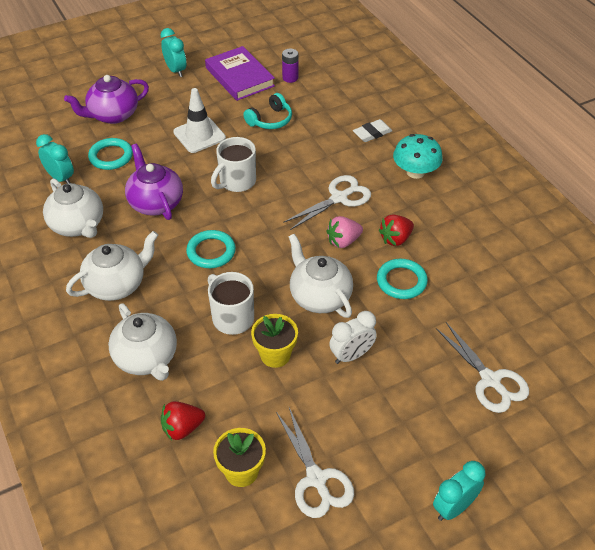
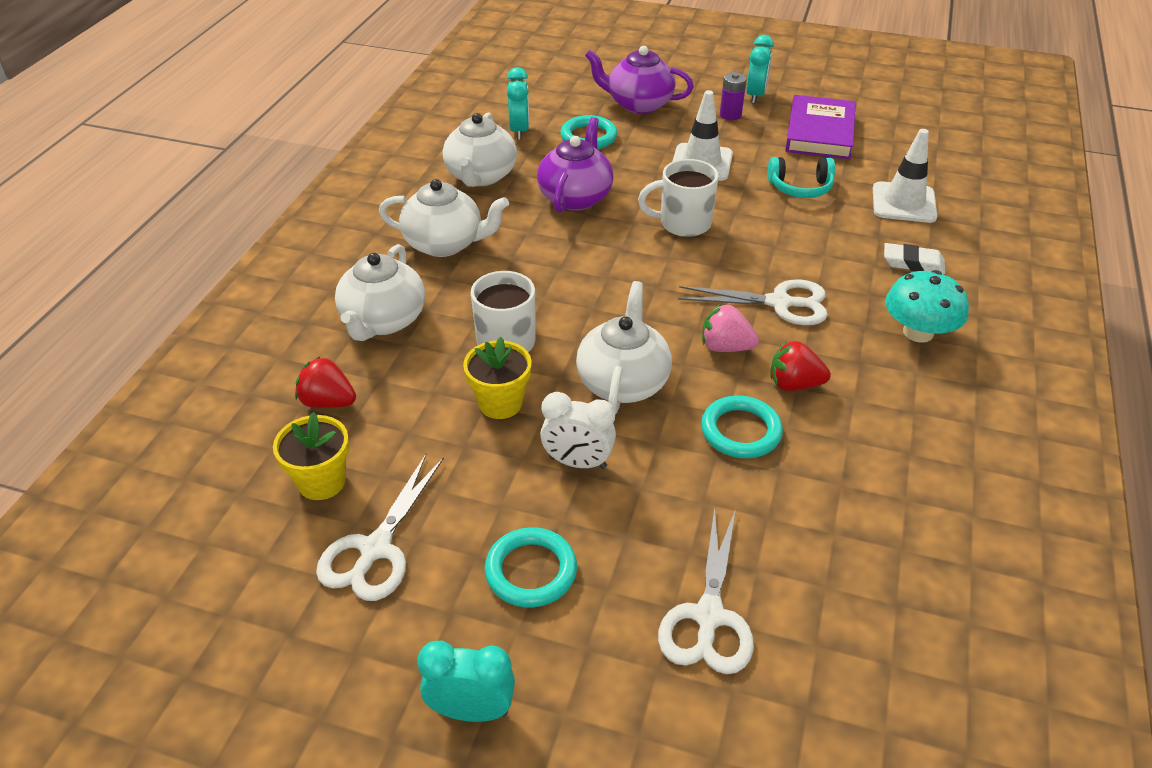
camera: 45 degrees right, 5 degrees down
(211, 252) = (569, 270): turquoise ring -> turquoise ring (531, 571)
(290, 78) = (880, 160): purple battery -> purple battery (730, 115)
(330, 99) = (904, 203): none -> white traffic cone

